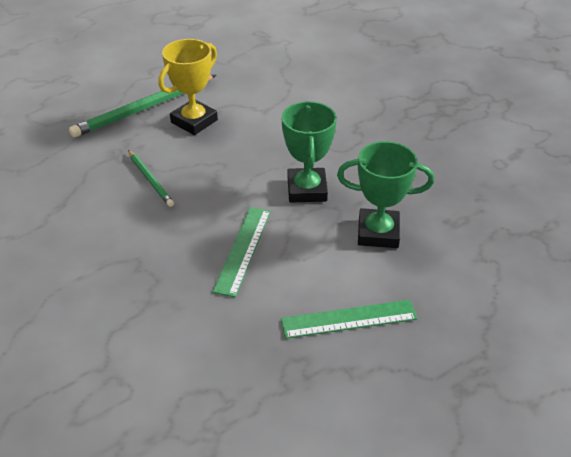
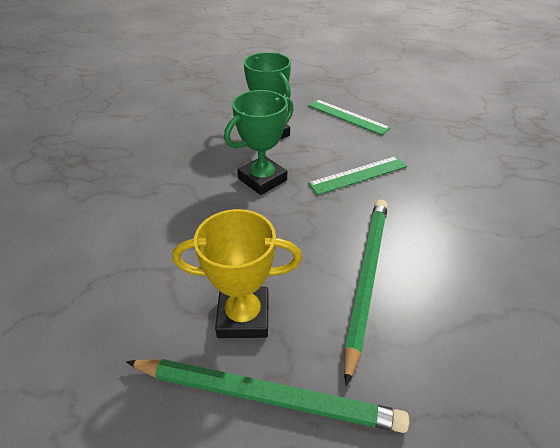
camera: 130 degrees left, 0 degrees up
(150, 180) = (366, 277): green pencil -> green pencil, size x1.86

